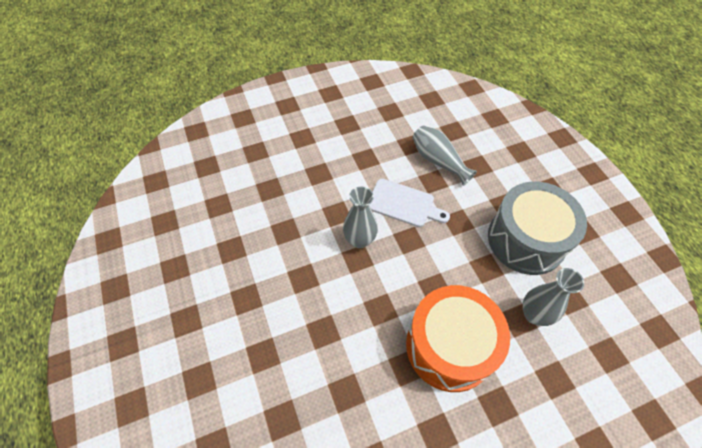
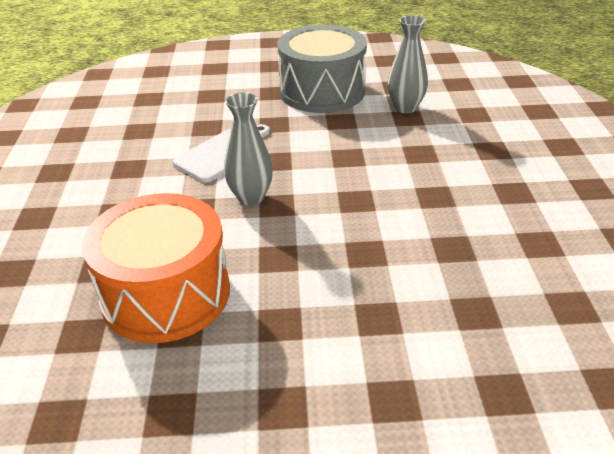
camera: 70 degrees left, 20 degrees down
(438, 161) = (182, 117): grey vase -> none
(449, 346) = (421, 163): orange drum -> orange drum (166, 294)

